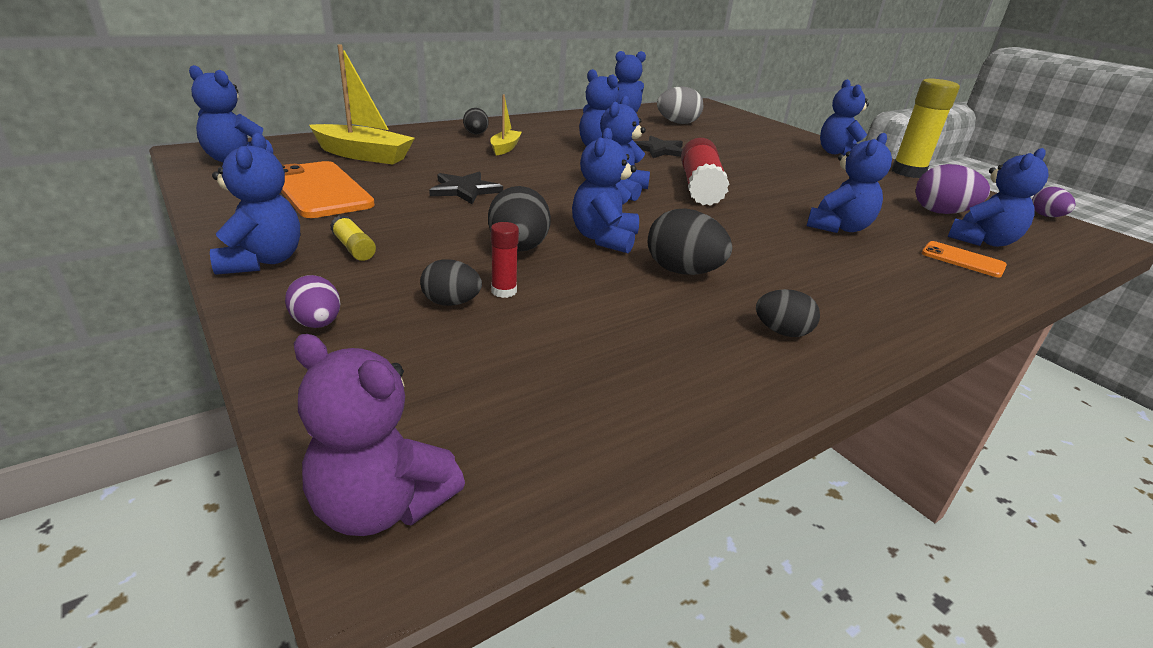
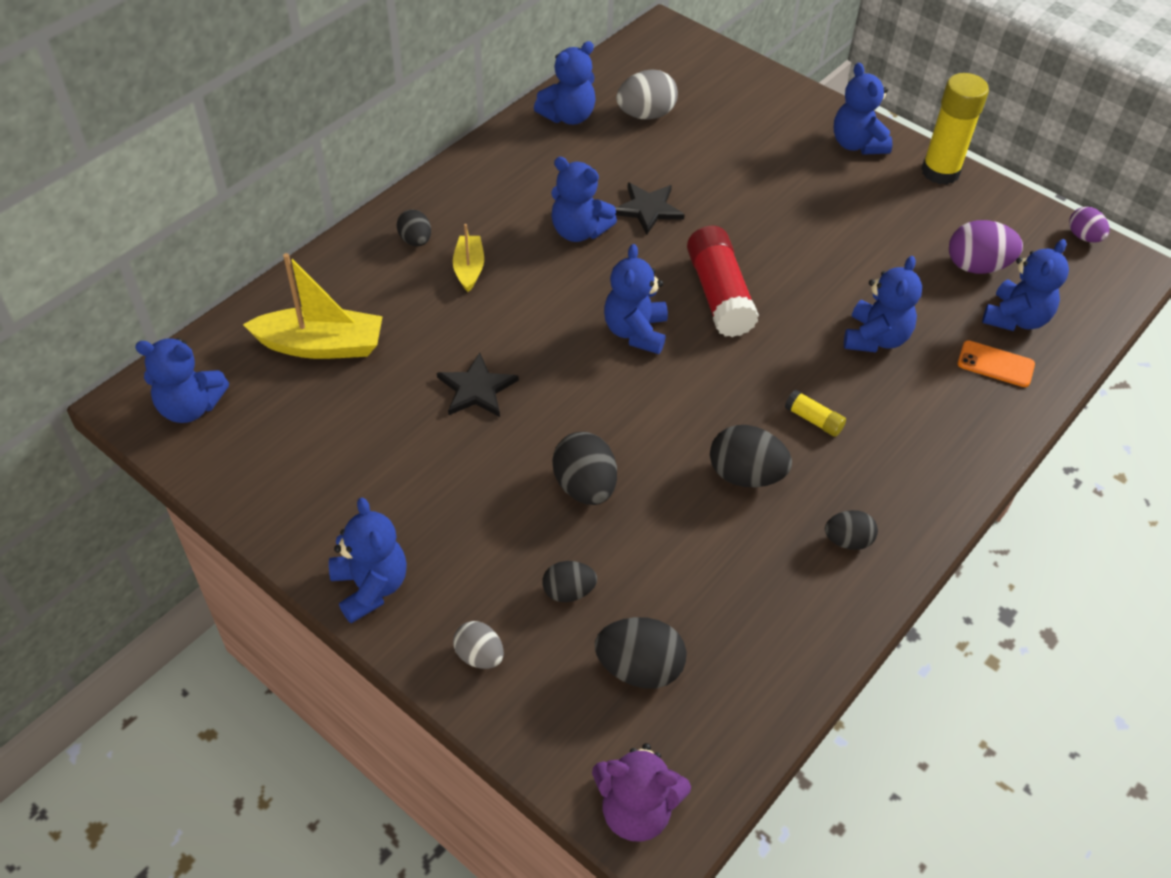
camera: 15 degrees left, 20 degrees up
(317, 323) = (479, 655): purple egg -> grey egg
(320, 190) = (331, 442): orange phone -> none
(353, 248) = (436, 538): yellow glue stick -> yellow glue stick (813, 420)
(486, 372) = (639, 668): none -> black egg
(504, 291) = (603, 560): red glue stick -> none
(604, 239) = (656, 441): blue teddy bear -> none

